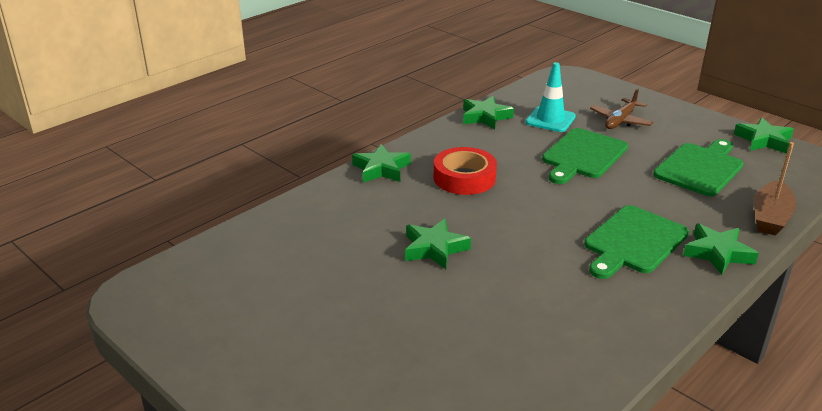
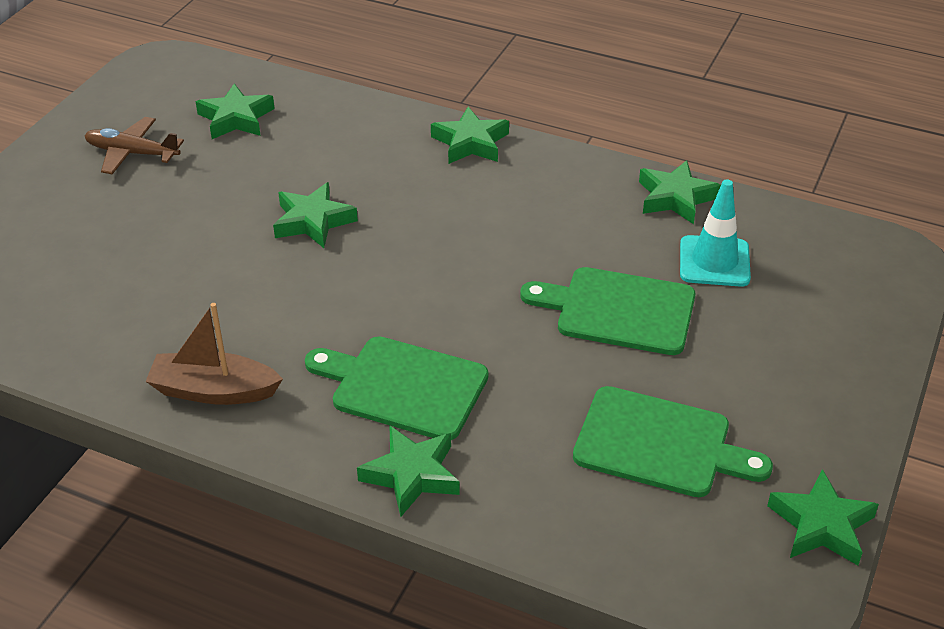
camera: 70 degrees right, 10 degrees up
(267, 265) = (236, 118): none -> green star
(464, 178) = (487, 212): red tape -> none
(620, 121) = (767, 337): brown plane -> brown plane (132, 153)
(770, 217) = (545, 534): brown boat -> brown boat (214, 391)

